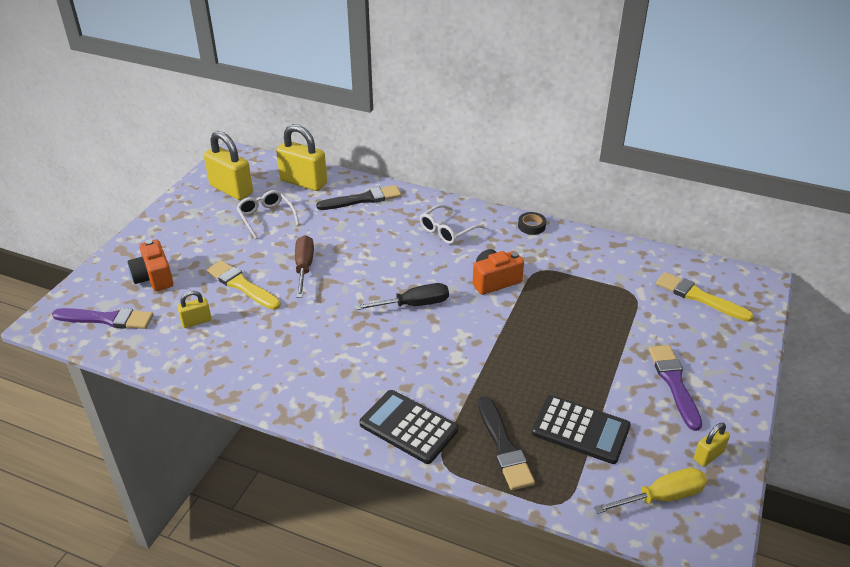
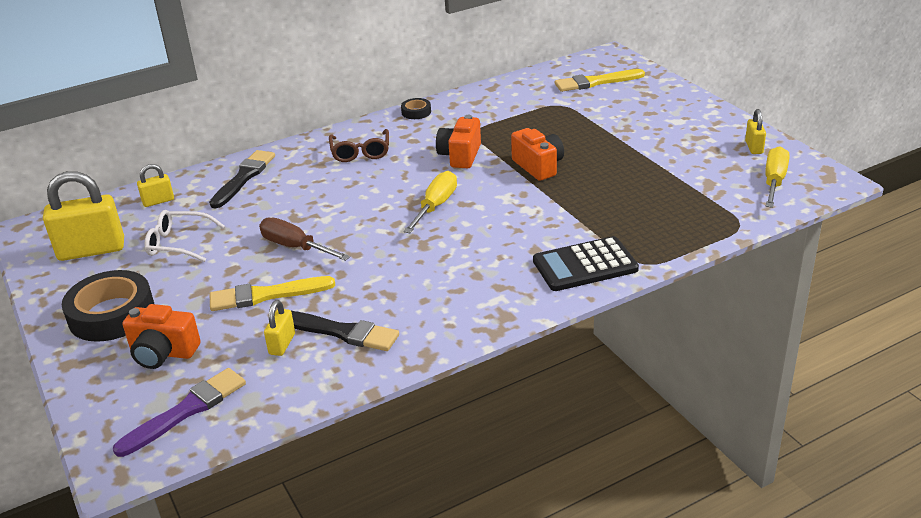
camera: 50 degrees left, 5 degrees down
(176, 235) = (111, 314): none -> black tape
(303, 182) = (158, 201): yellow padlock -> yellow padlock, size x0.50
(413, 305) = (435, 206): black screwdriver -> yellow screwdriver
(447, 231) = (360, 152): white glasses -> brown glasses
(504, 447) = (657, 227): black brush -> black brush (341, 332)
(524, 330) = (538, 166): none -> orange camera
(580, 430) = (676, 186): black calculator -> none
(674, 383) = (671, 129): purple brush -> none

